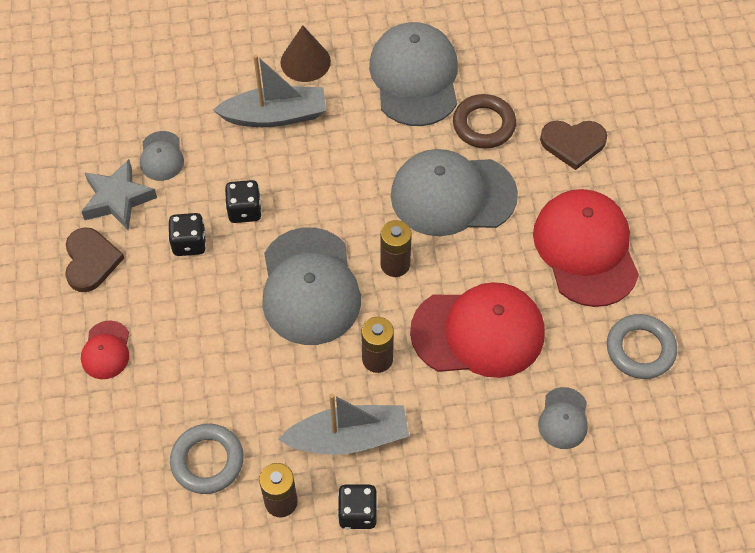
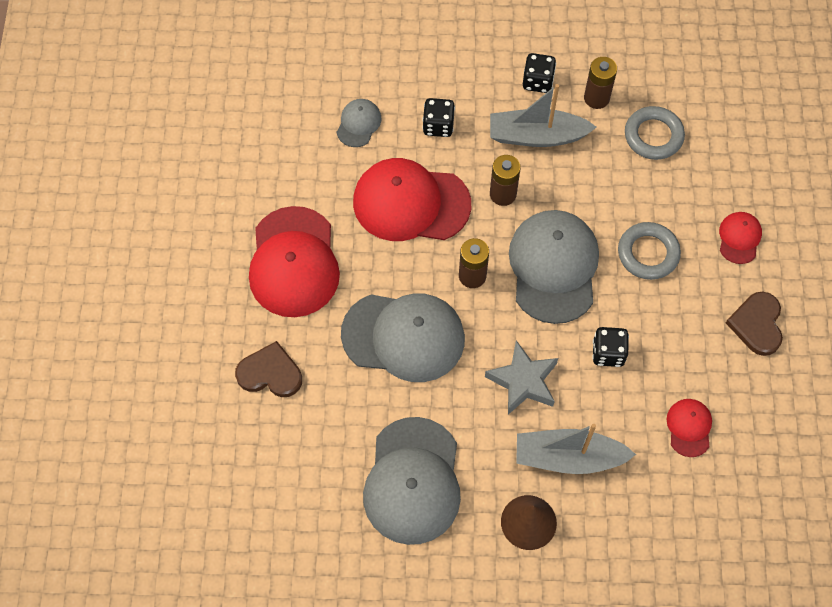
camera: 170 degrees left, 5 degrees up
(118, 199) = (733, 386): grey star -> grey star (523, 381)
(161, 156) = (689, 427): grey cap -> red cap
(189, 243) = (663, 327): black dice -> black dice (438, 126)
(484, 125) = (354, 410): brown ring -> none
(640, 349) = (276, 167): grey ring -> grey ring (648, 253)

